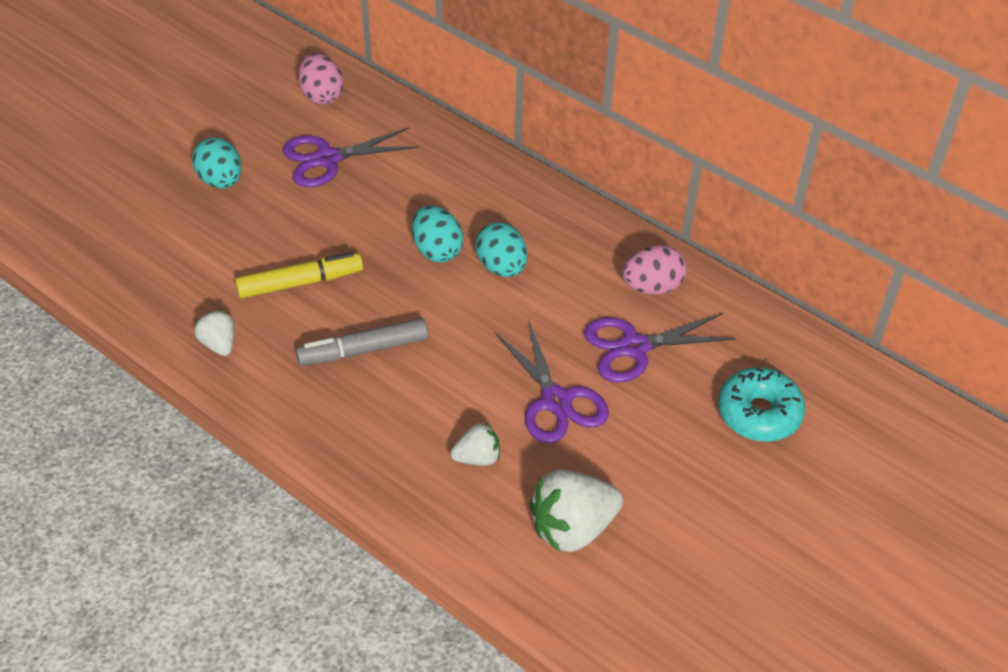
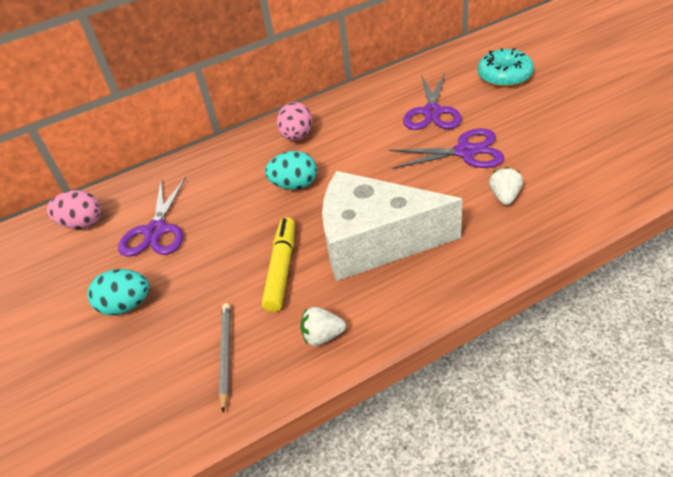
camera: 60 degrees left, 5 degrees down
(180, 278) = (225, 354): none -> grey pencil
(363, 350) = (374, 241): grey marker -> white cheese
(501, 267) = (330, 157): turquoise egg -> none
(572, 528) = (579, 162): white strawberry -> none
(652, 287) = (384, 97): pink egg -> pink egg (297, 136)

